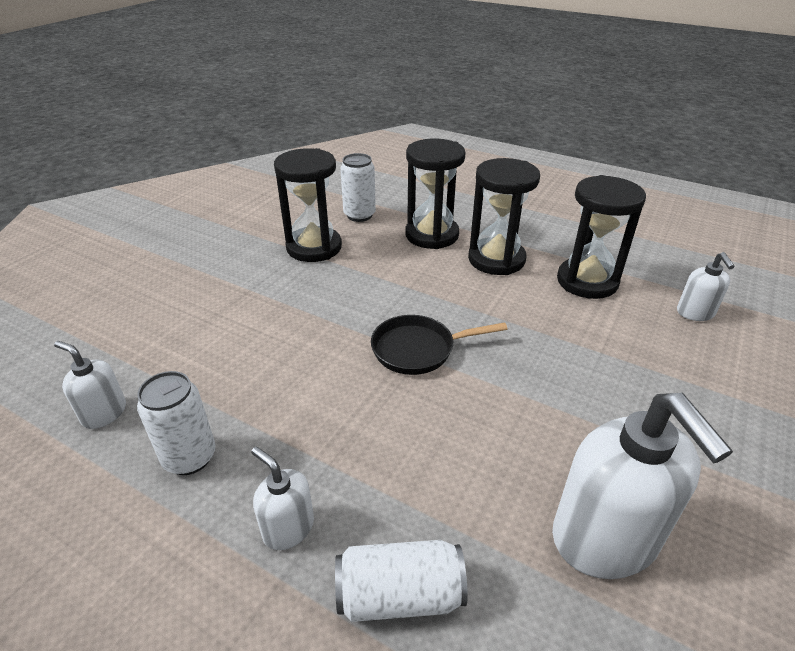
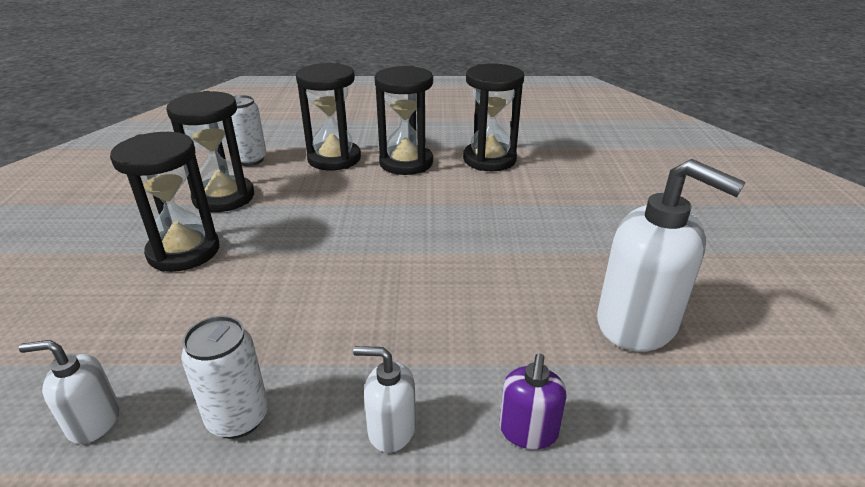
camera: 30 degrees left, 5 degrees down
(251, 290) = (184, 251): none -> black hourglass
(399, 595) = (528, 431): white can -> purple soap dispenser
(418, 349) = (394, 248): black pan -> none
(695, 313) = (579, 159): white soap dispenser -> none

